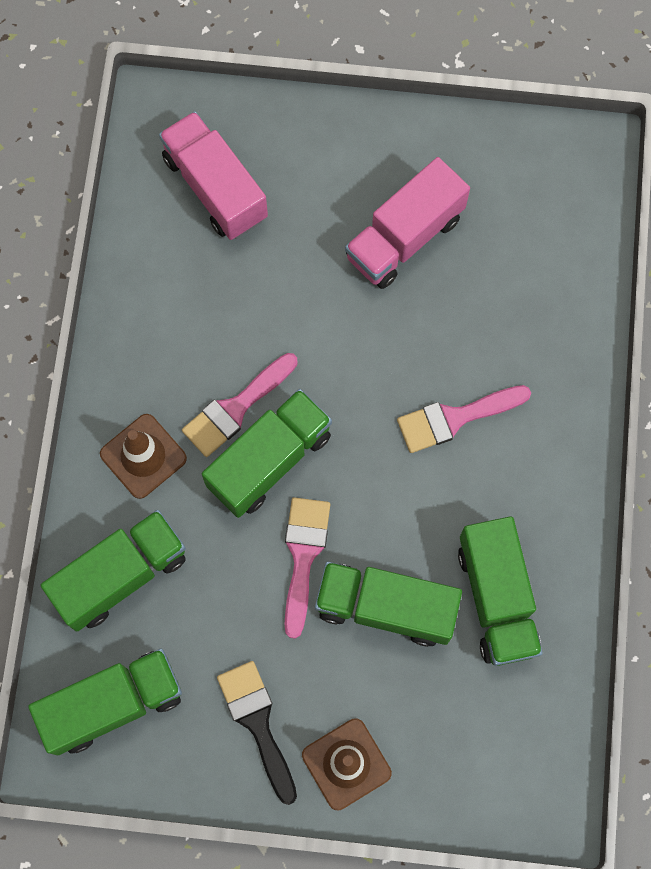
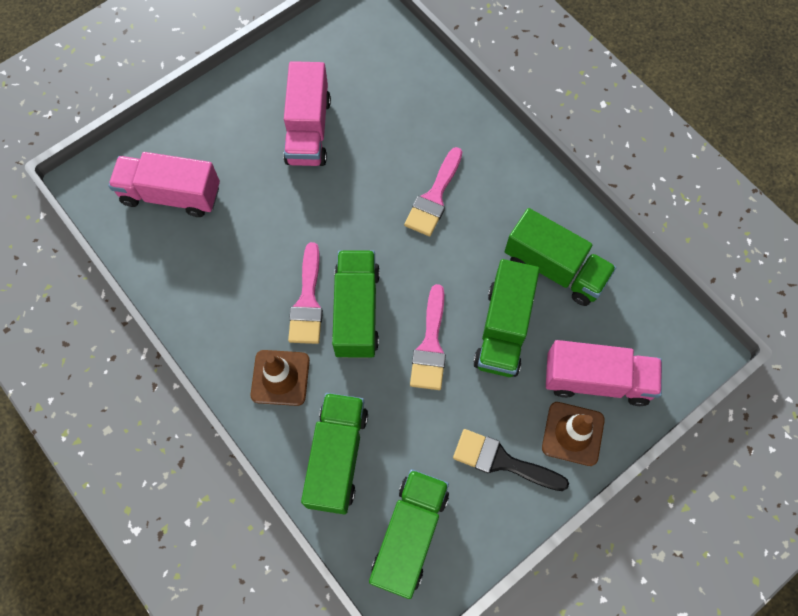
camera: 45 degrees left, 5 degrees down
(303, 556) = (430, 345): pink brush -> pink brush turned 135 degrees counterclockwise
(385, 607) = (503, 329): green truck -> green truck turned 45 degrees counterclockwise
(421, 739) = (597, 380): none -> pink truck

